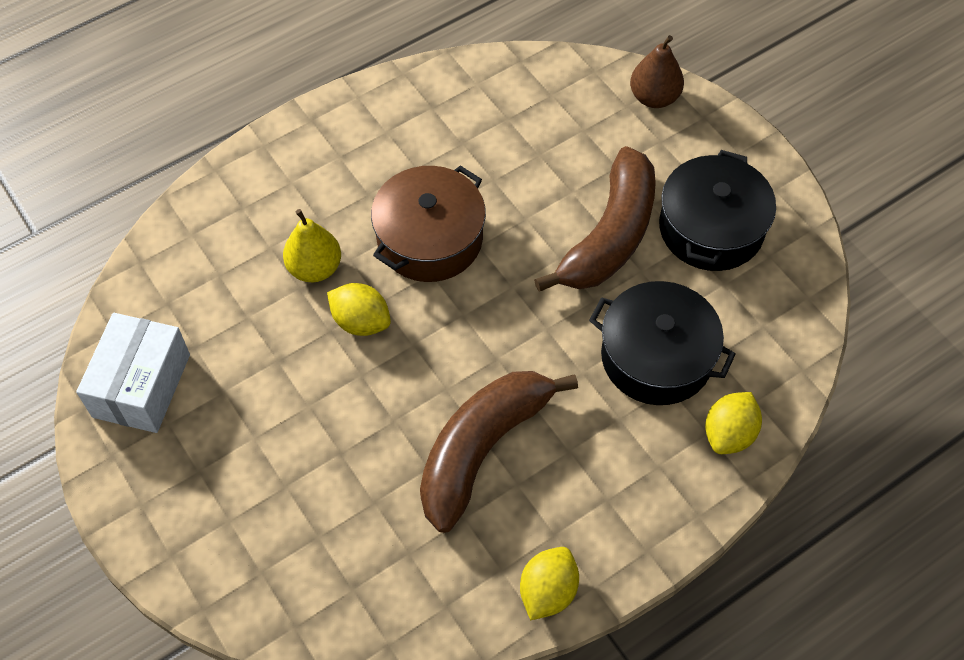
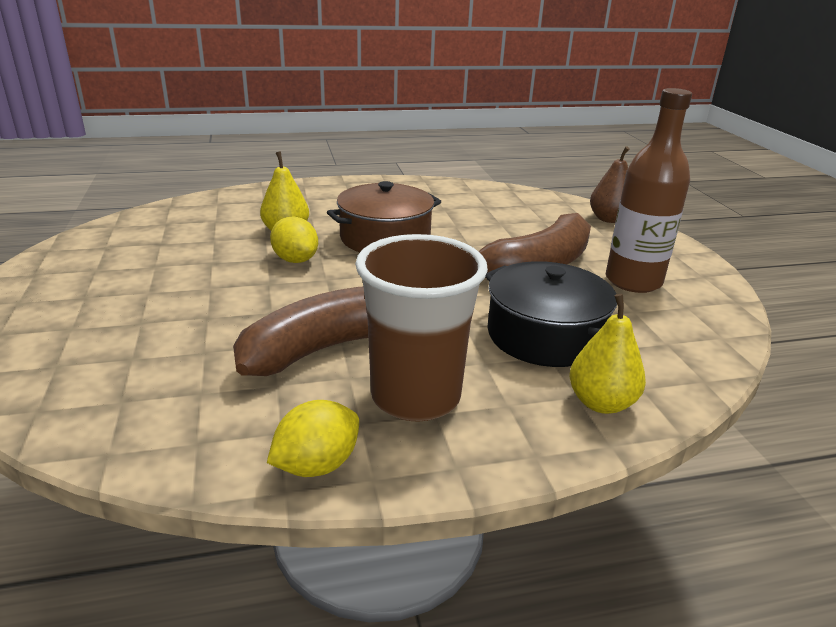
camera: 20 degrees right, 30 degrees down
(141, 385) = (101, 250): white box -> none
(583, 486) = (415, 397): none -> brown cup
(711, 228) = (633, 281): black pot -> brown bottle
(729, 434) = (601, 403): yellow lemon -> yellow pear

